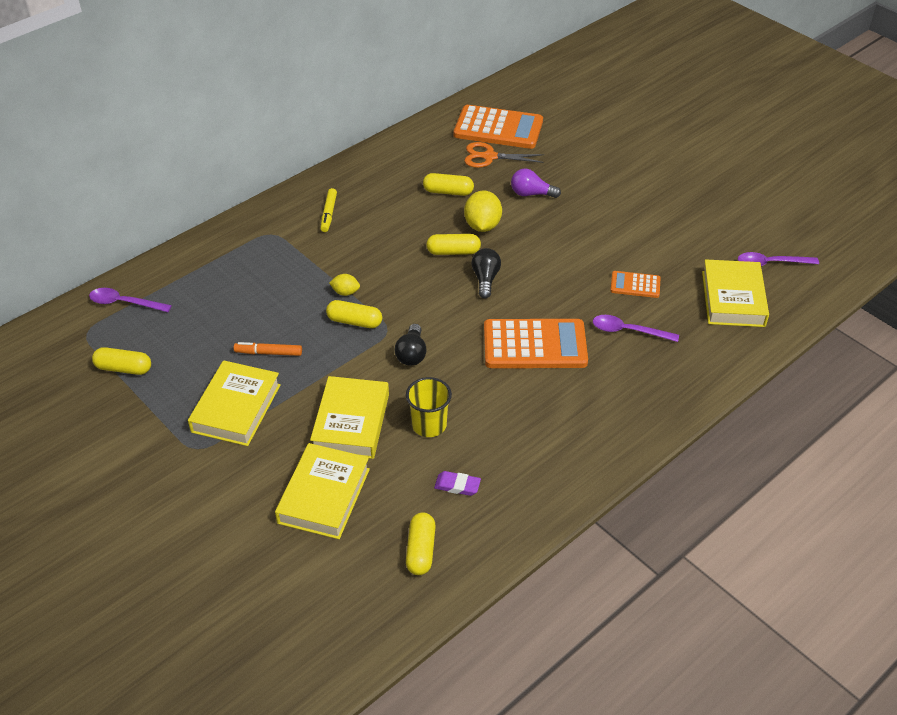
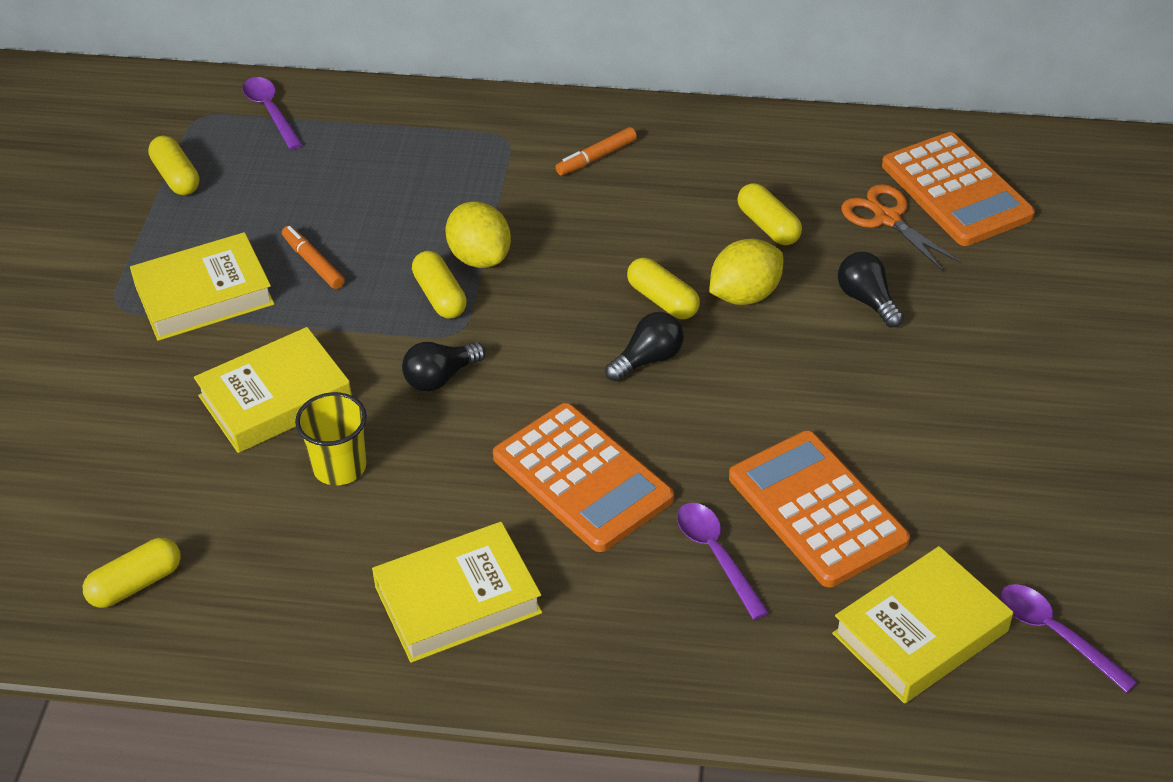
camera: 50 degrees right, 0 degrees up
(324, 496) = (143, 449): yellow book -> yellow book (458, 599)
(329, 214) = (596, 157): yellow marker -> orange marker
(345, 292) = (479, 257): yellow lemon -> yellow lemon, size x1.84
(457, 485) = (266, 553): purple eraser -> none
(531, 194) = (867, 300): purple light bulb -> black light bulb
(635, 285) = (816, 509): orange calculator -> orange calculator, size x1.98

